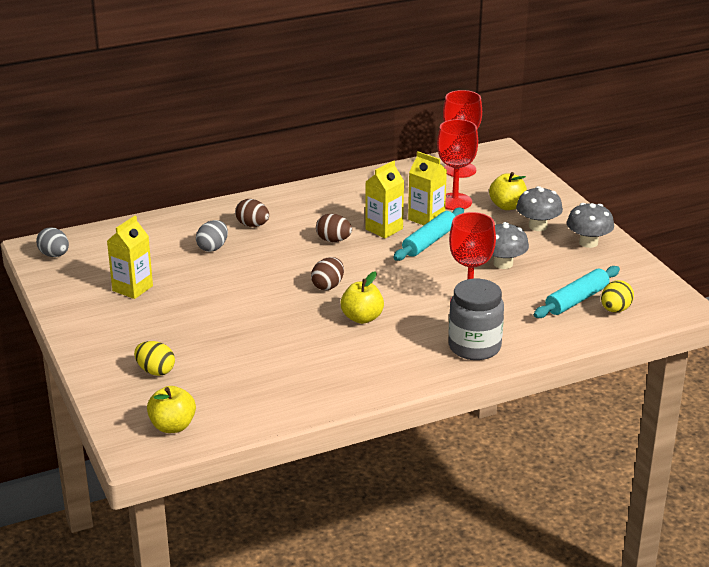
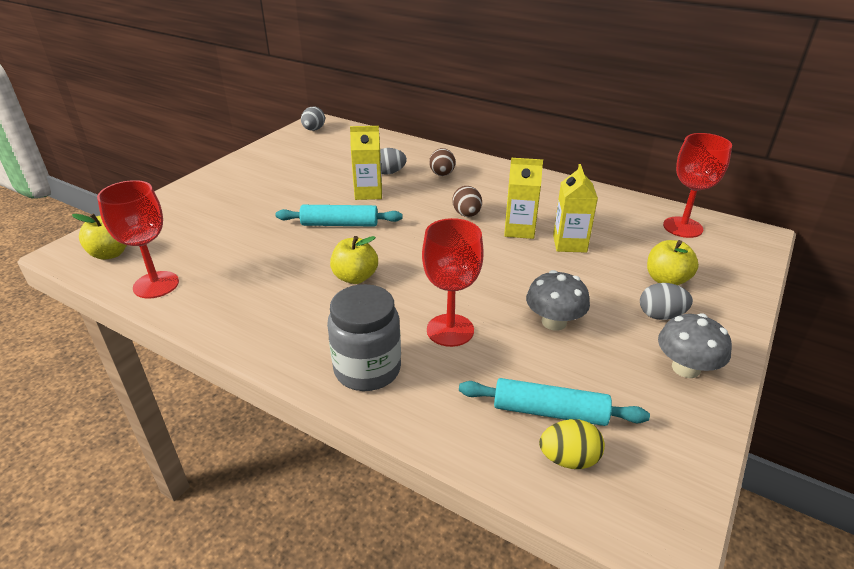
camera: 55 degrees right, 5 degrees up
(132, 288) = (298, 167): yellow carton -> yellow carton (368, 193)
(155, 371) = (189, 217): yellow egg -> none
(328, 286) = (390, 240): brown egg -> none
(429, 241) = (532, 261): turquoise rolling pin -> turquoise rolling pin (339, 224)
(455, 202) = (623, 247): red goblet -> red goblet (156, 285)
(537, 226) = (660, 315): grey mushroom -> grey egg

